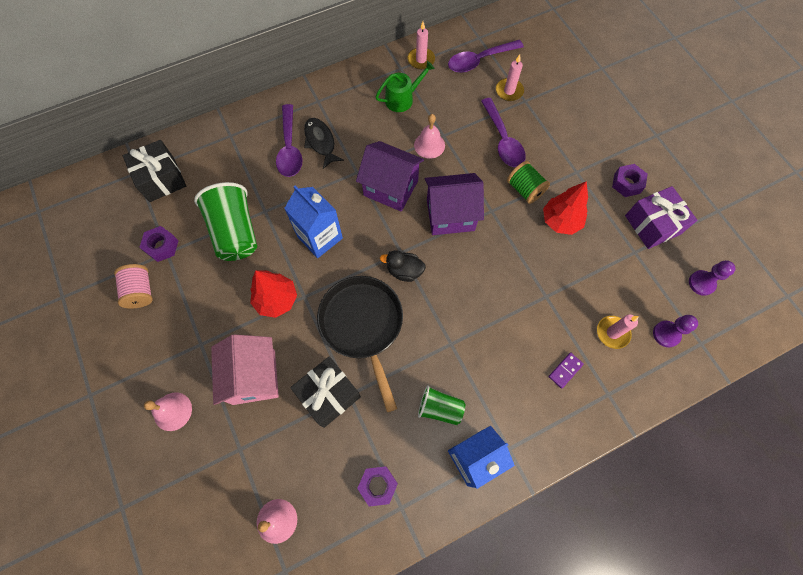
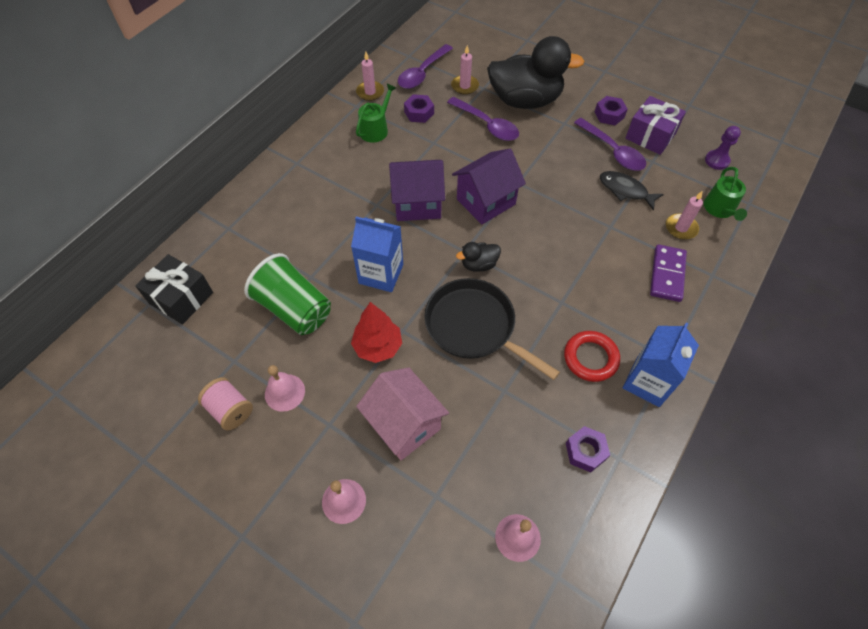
camera: 30 degrees left, 10 degrees down
(162, 246) = (225, 358): purple nut -> purple nut (419, 113)
(290, 148) = (297, 213): purple spoon -> purple spoon (613, 151)
(320, 142) = (324, 195): black fish -> black fish (625, 190)
(329, 394) = (486, 401): black gift -> none
(429, 145) = (427, 155): pink bell -> pink bell (284, 392)
(440, 408) = (590, 358): green cup -> red ring
(524, 189) = (533, 154): green spool -> none
(555, 131) = (525, 100): none -> black duck
(560, 221) = (579, 165): red tree -> none
(565, 370) = (667, 274): purple domino -> purple domino, size x1.80
(666, 334) = (720, 209): purple pawn -> green watering can

